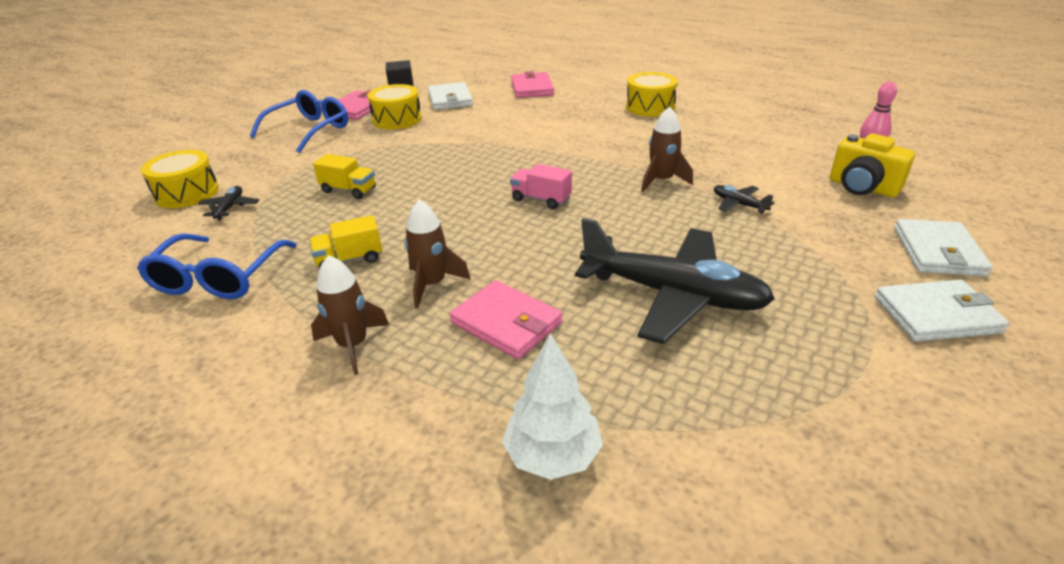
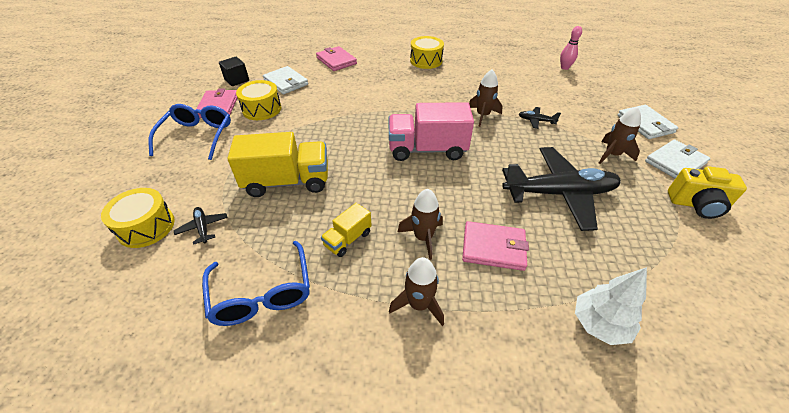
camera: 30 degrees left, 10 degrees up
(349, 190) = (287, 181): yellow truck -> yellow truck, size x1.96
(541, 199) = (427, 149): pink truck -> pink truck, size x1.96
(821, 274) = (612, 155): none -> brown rocket
(862, 187) = (582, 93): yellow camera -> yellow camera (697, 205)

